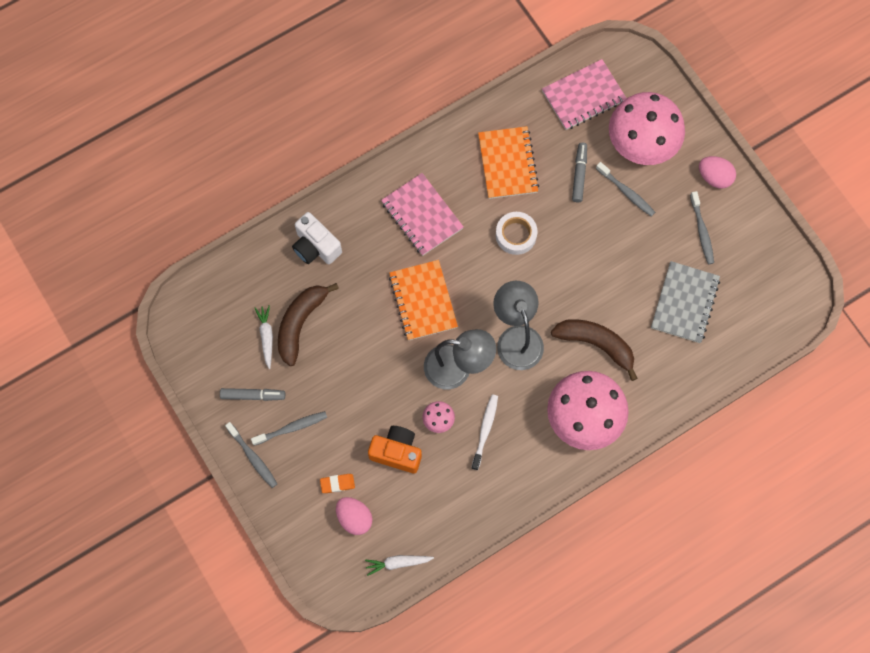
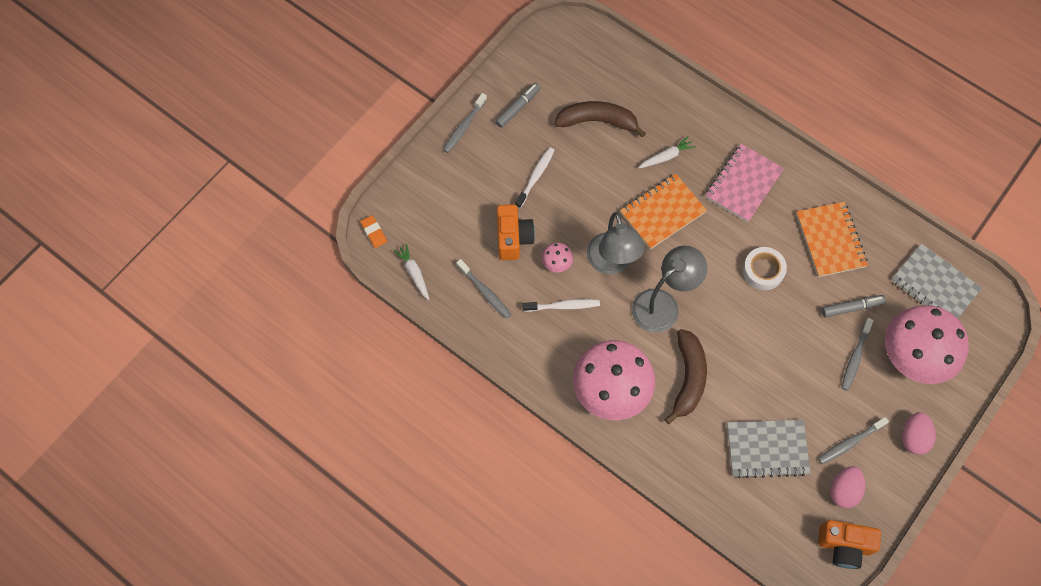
camera: 70 degrees right, 5 degrees down
(253, 395) = (518, 107): grey marker -> grey marker turned 120 degrees counterclockwise
(266, 337) = (574, 99): white carrot -> white carrot (666, 157)
(291, 428) = (501, 147): grey toothbrush -> grey toothbrush (484, 291)
(316, 247) = (673, 109): white camera -> none
(337, 484) = (466, 200): orange eraser -> orange eraser (374, 232)
(338, 407) = (535, 177): none -> white toothbrush
(354, 518) = (441, 224): pink egg -> pink egg (843, 490)
(508, 164) = (830, 240): orange notebook -> orange notebook turned 75 degrees counterclockwise
(583, 96) = (934, 285): pink notebook -> grey notebook
(789, 276) = (844, 546): none -> orange camera

